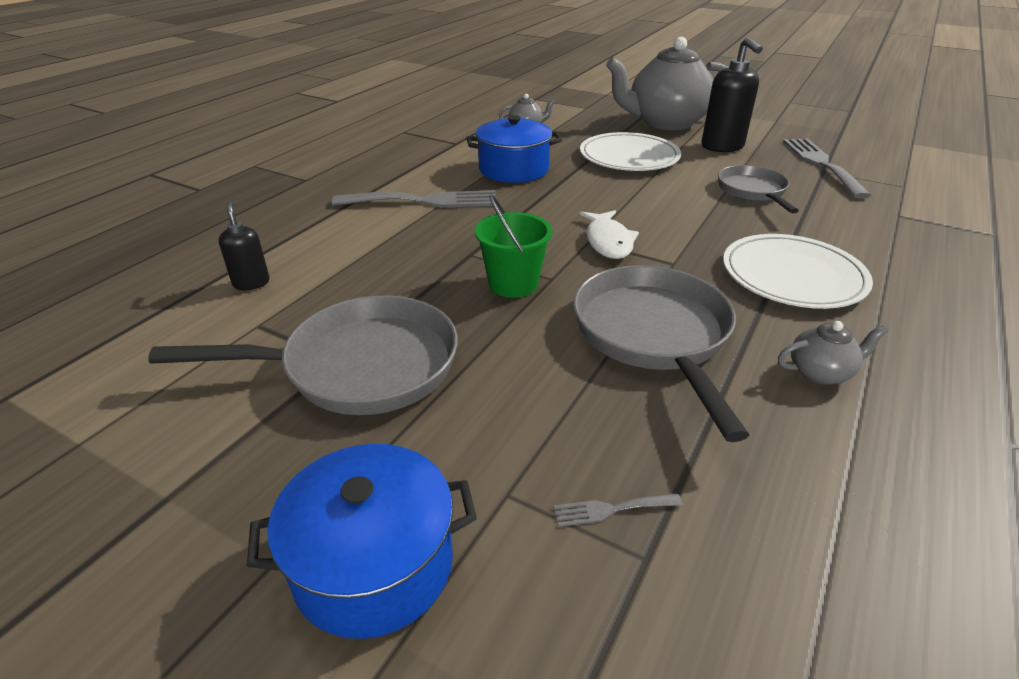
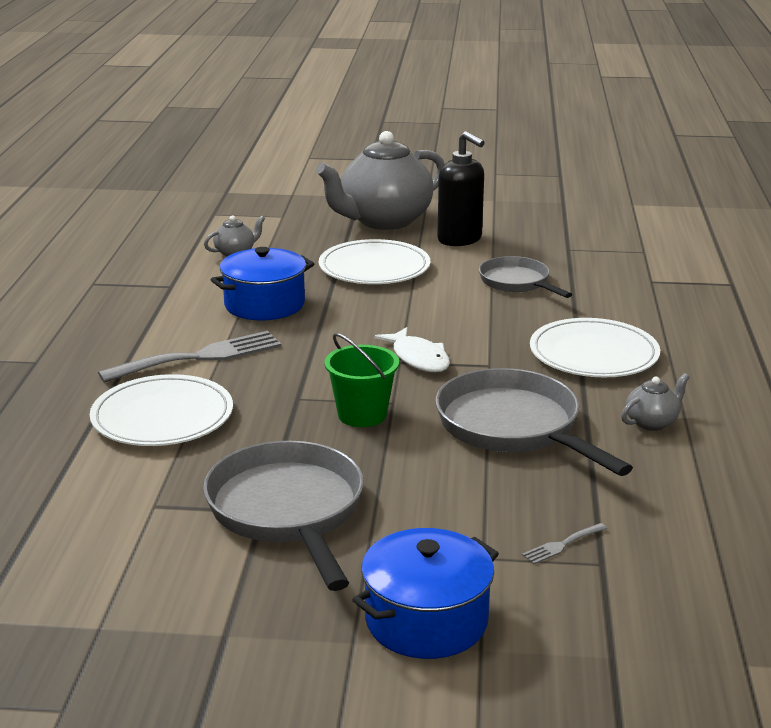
camera: 25 degrees left, 10 degrees down
(251, 283) = (103, 473): black soap dispenser -> none
(347, 244) = (162, 417): none -> white plate
(360, 366) = (288, 511): grey pan -> grey pan turned 75 degrees counterclockwise
(821, 164) = (562, 242): grey fork -> none

